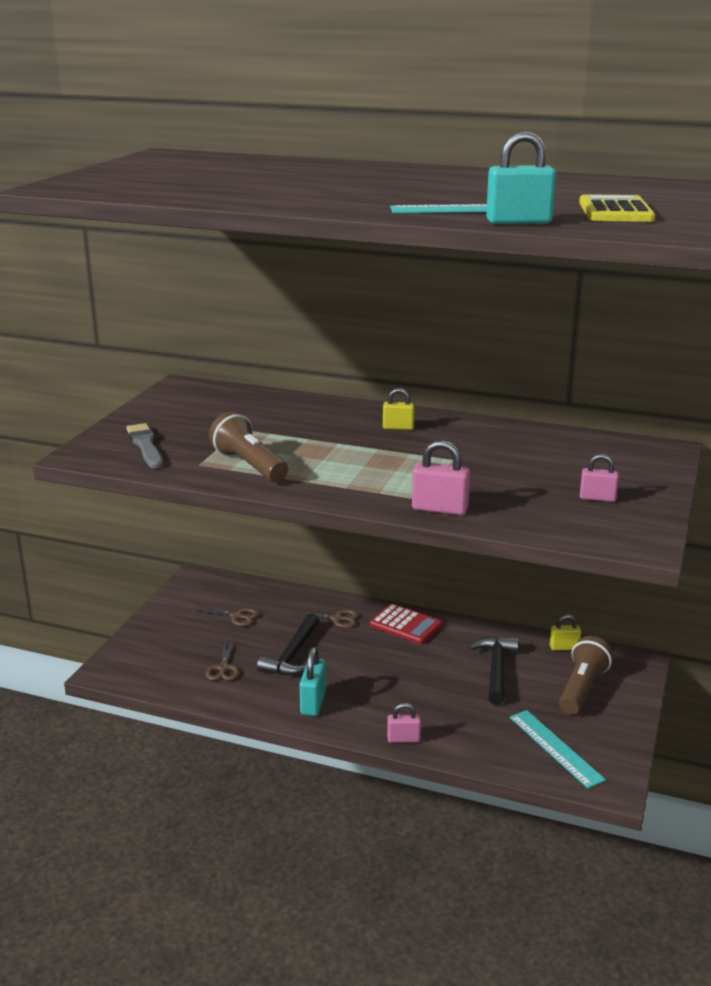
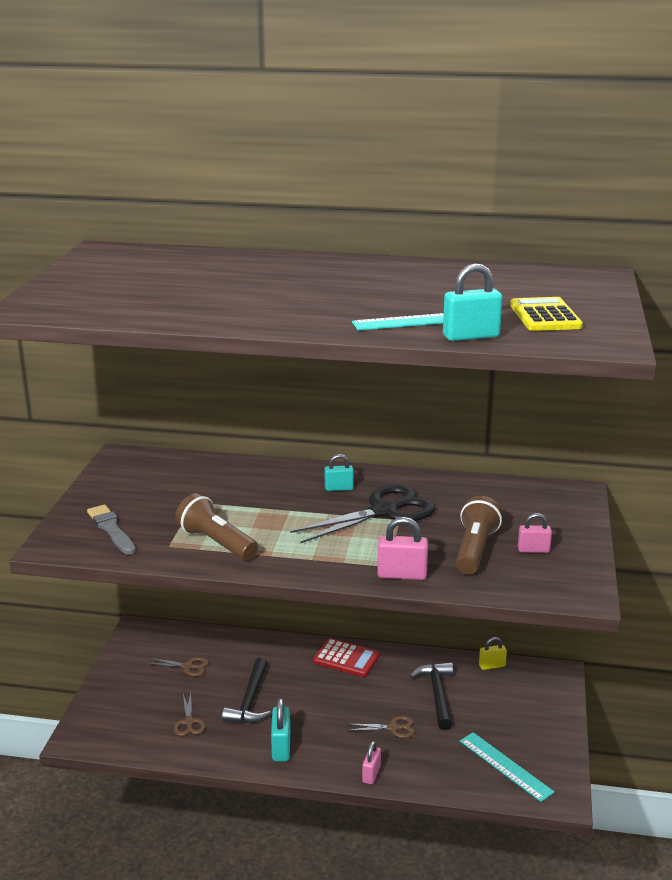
camera: 10 degrees left, 0 degrees up
(337, 619) = (282, 659): brown scissors -> brown scissors (393, 728)
(398, 427) = (339, 488): yellow padlock -> turquoise padlock
(403, 739) = (371, 774): pink padlock -> pink padlock turned 60 degrees counterclockwise
(440, 451) = (384, 511): none -> black scissors
(581, 688) = (515, 705): brown flashlight -> brown flashlight (475, 550)

